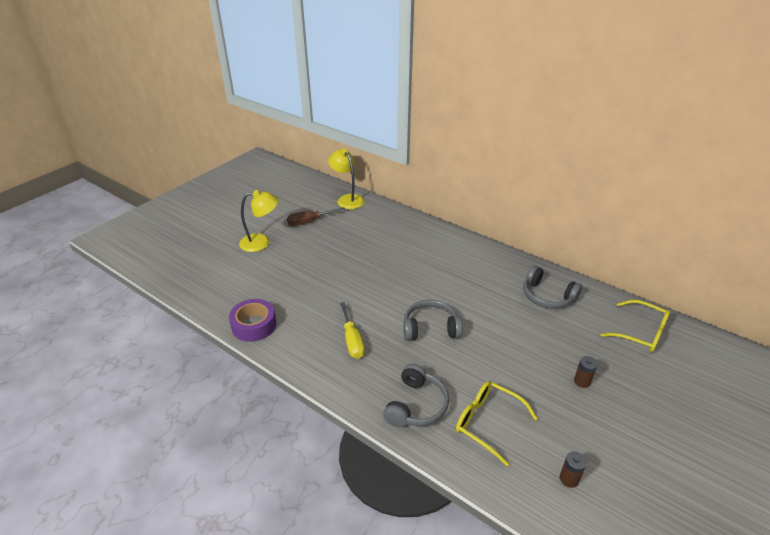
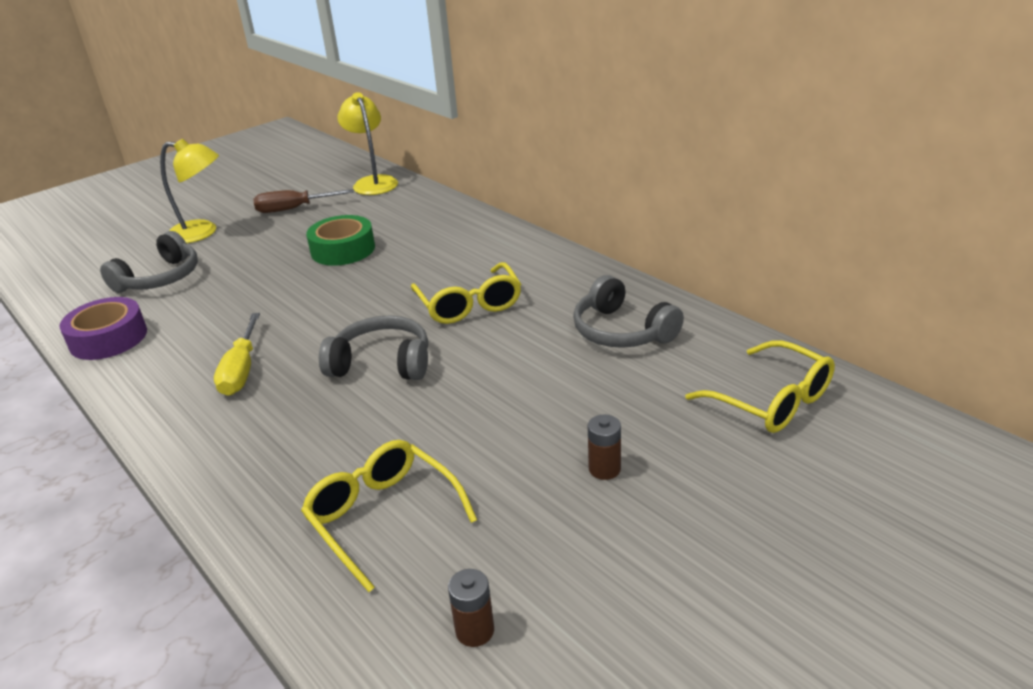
camera: 15 degrees right, 5 degrees down
(359, 251) = (343, 250): none -> green tape
(416, 405) = (277, 476): grey headphones -> grey headphones (160, 278)
(457, 285) = (469, 305): none -> yellow glasses

